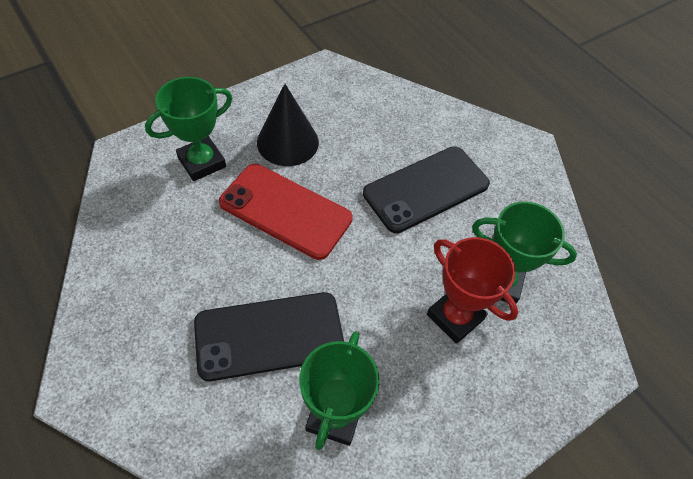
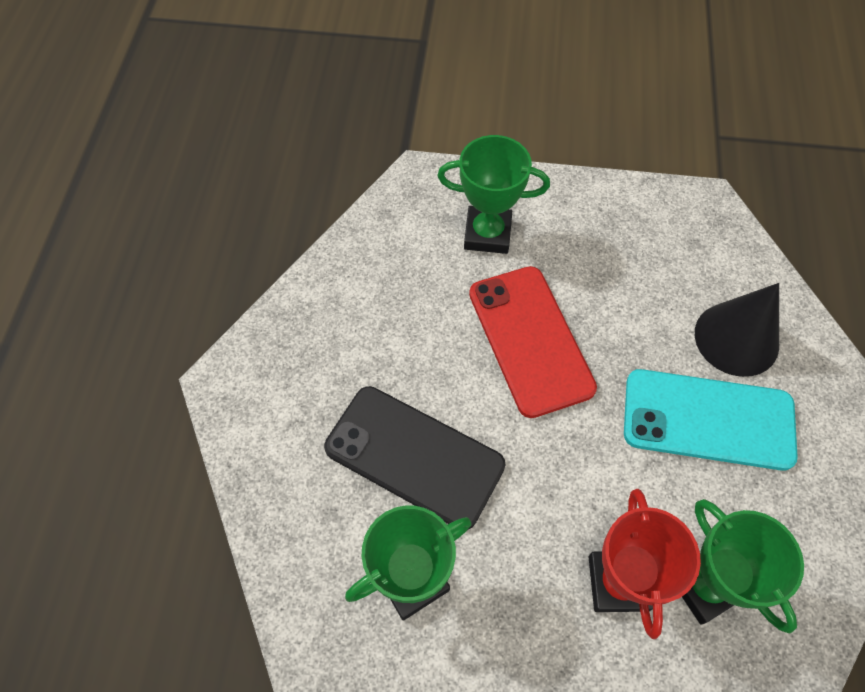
camera: 45 degrees right, 5 degrees up
(287, 142) = (592, 265): black cone -> black cone (736, 338)
(426, 189) = (708, 419): black phone -> turquoise phone

